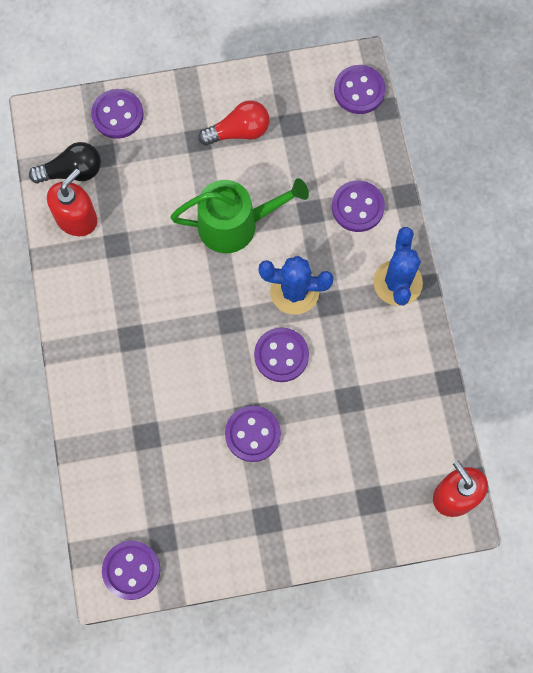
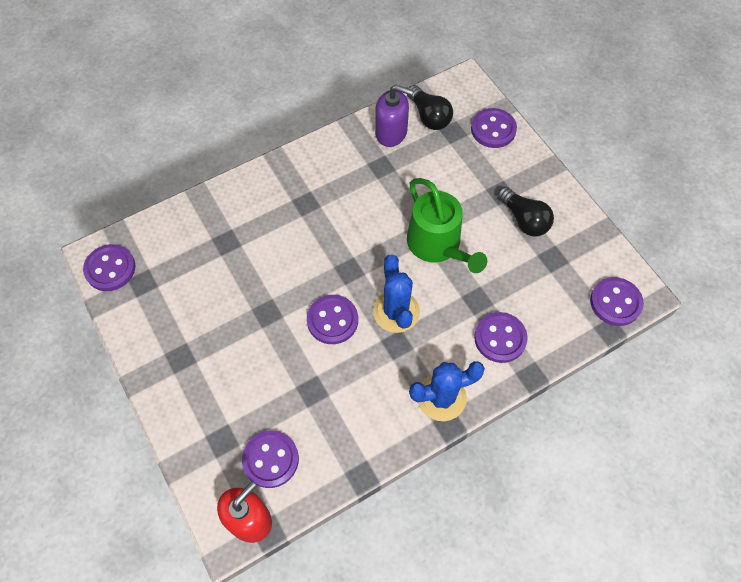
camera: 70 degrees right, 10 degrees down
(76, 218) = (391, 132): red soap dispenser -> purple soap dispenser
(239, 131) = (524, 220): red light bulb -> black light bulb
(253, 434) = (253, 321): purple button -> purple button (270, 459)

